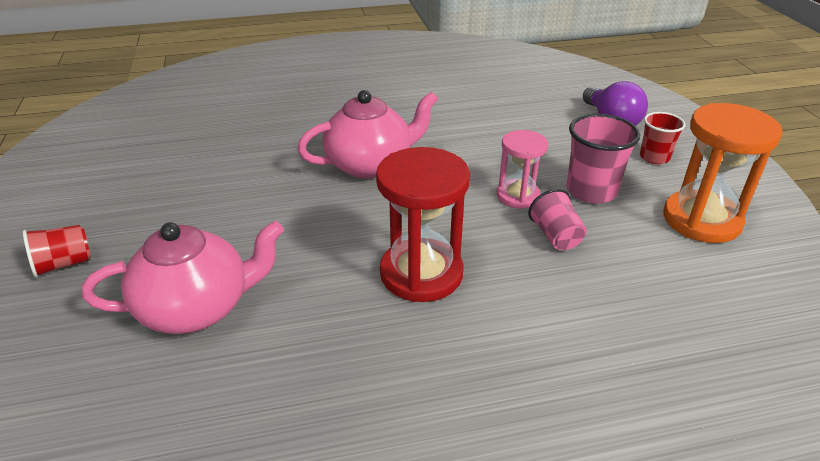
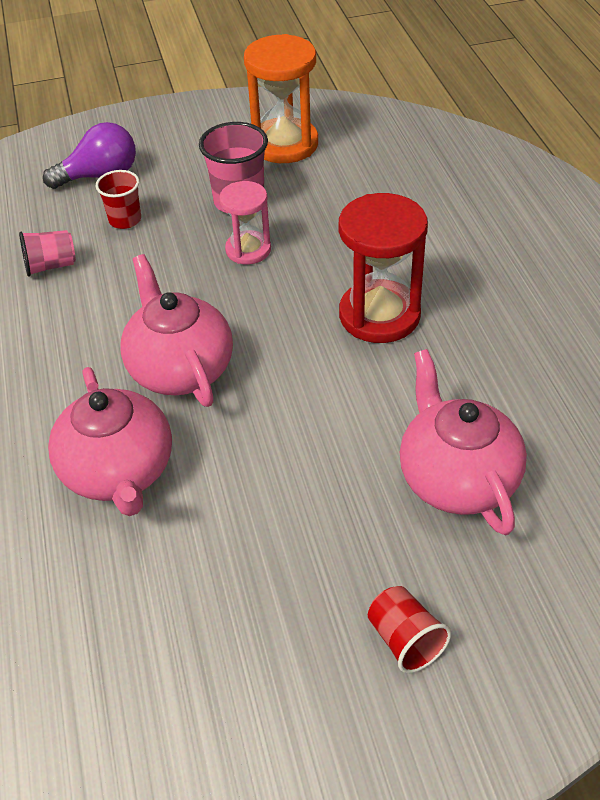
camera: 90 degrees left, 10 degrees up
(277, 144) = (119, 472): none -> pink teapot
(555, 236) = (314, 228): pink cup -> pink cup (51, 266)
(654, 157) = (178, 156): red cup -> red cup (125, 220)

